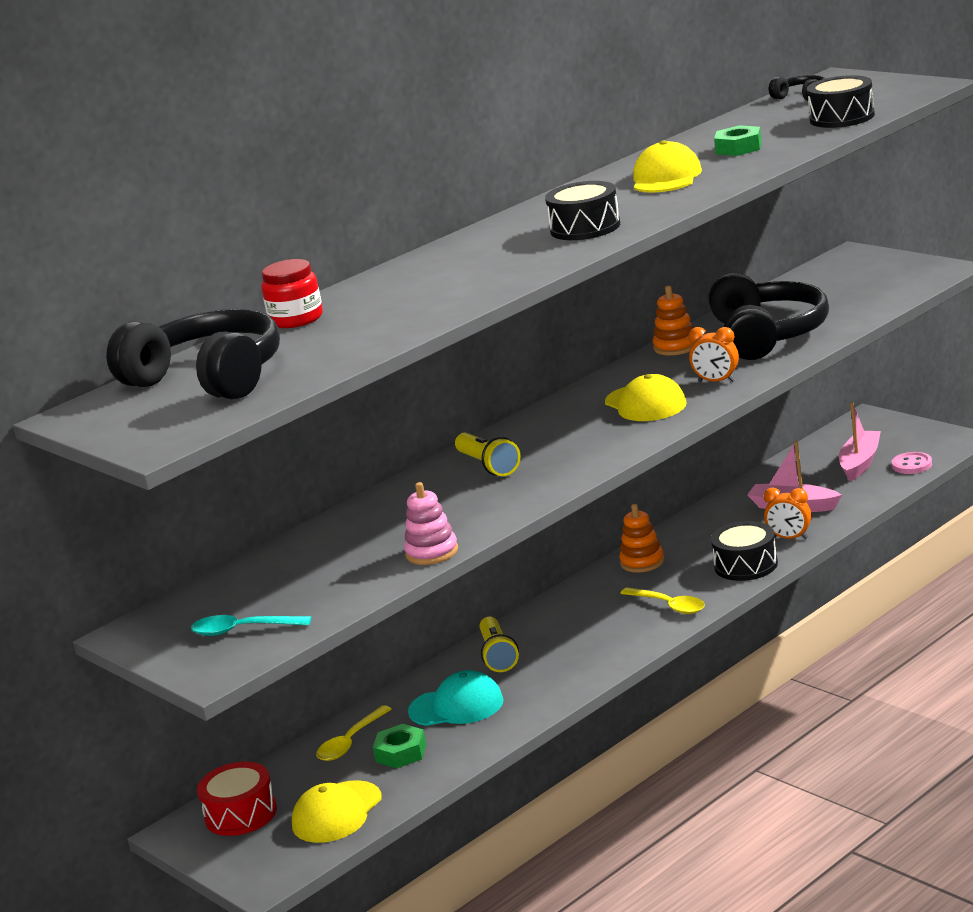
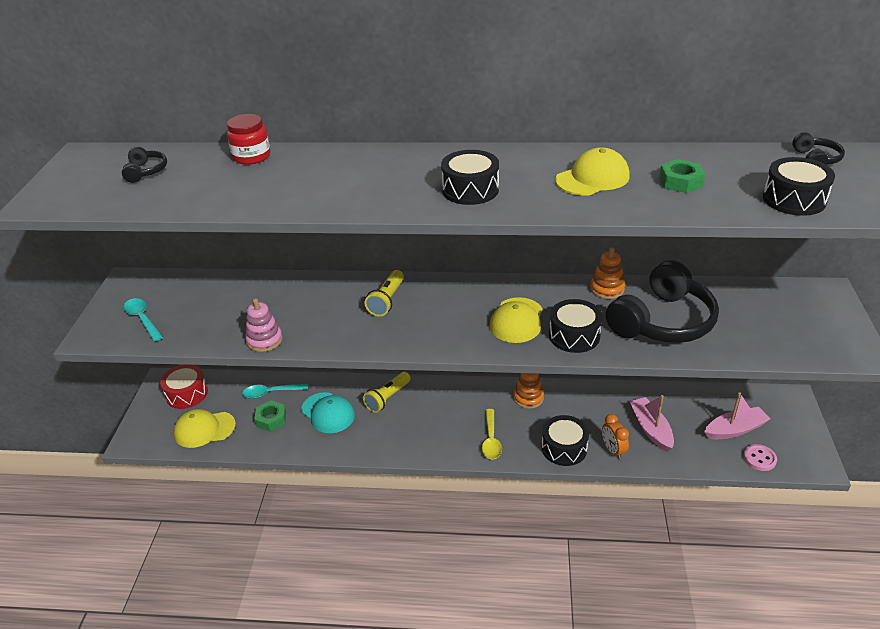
camera: 45 degrees right, 15 degrees up
(209, 378) = (146, 171): black headphones -> black headphones, size x0.43
(350, 742) = (271, 393): yellow spoon -> turquoise spoon
(716, 381) = (574, 335): orange clock -> black drum

